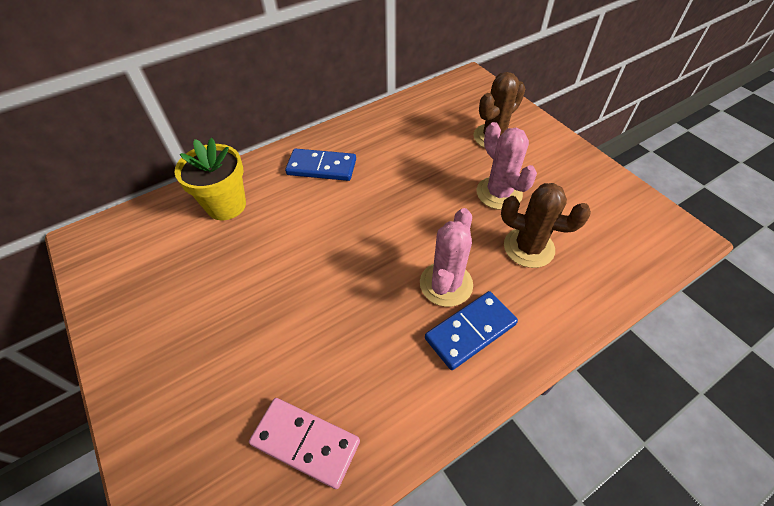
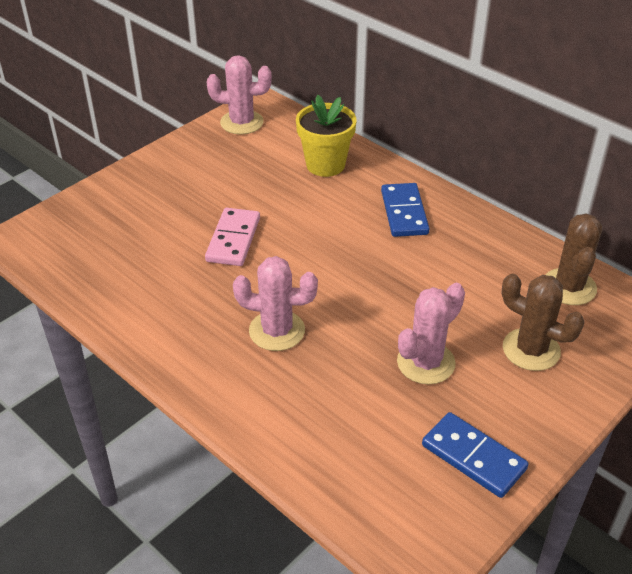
camera: 75 degrees right, 10 degrees down
(107, 262) = (241, 122): none -> pink cactus
(305, 442) = (107, 269): pink domino -> pink domino (233, 239)
(470, 331) = (225, 355): blue domino -> blue domino (473, 457)
(528, 247) = (347, 395): brown cactus -> brown cactus (569, 287)

